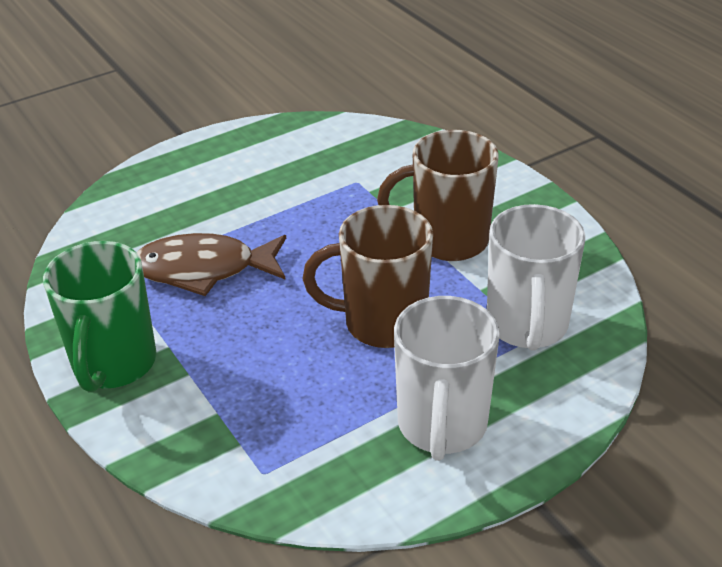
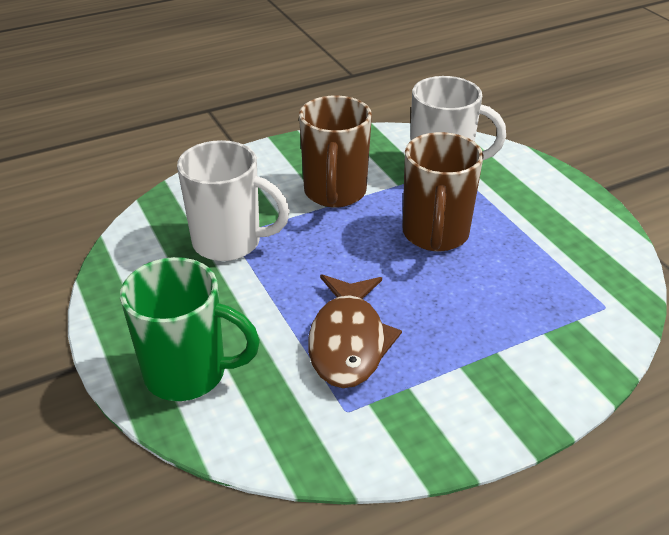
camera: 85 degrees left, 0 degrees up
(114, 365) = (487, 406): green mug -> green mug (188, 373)
(442, 426) = (546, 216): white mug -> white mug (229, 242)

